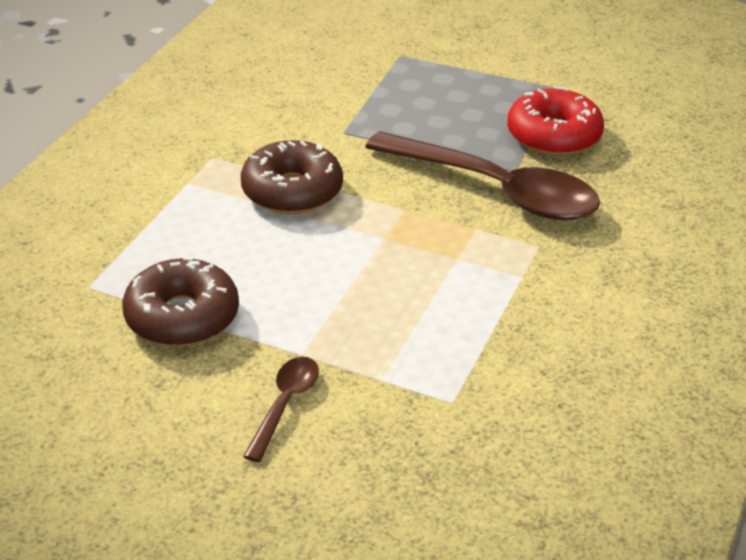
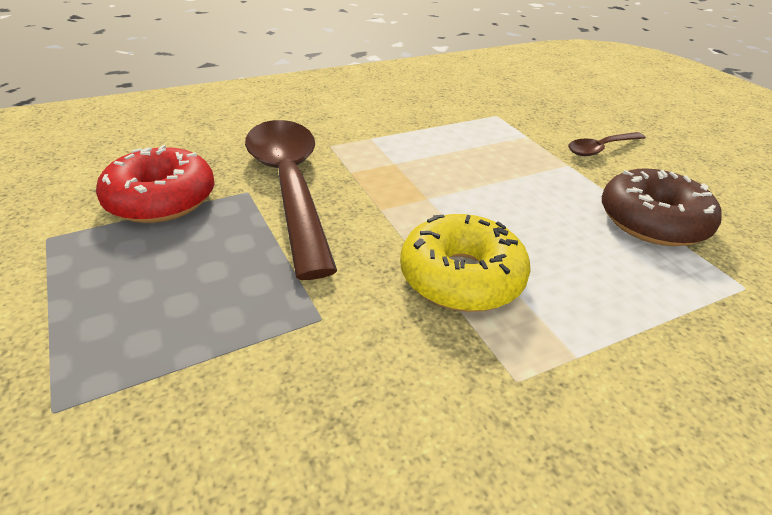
camera: 140 degrees left, 0 degrees up
(292, 191) = (461, 277): brown donut -> yellow donut

